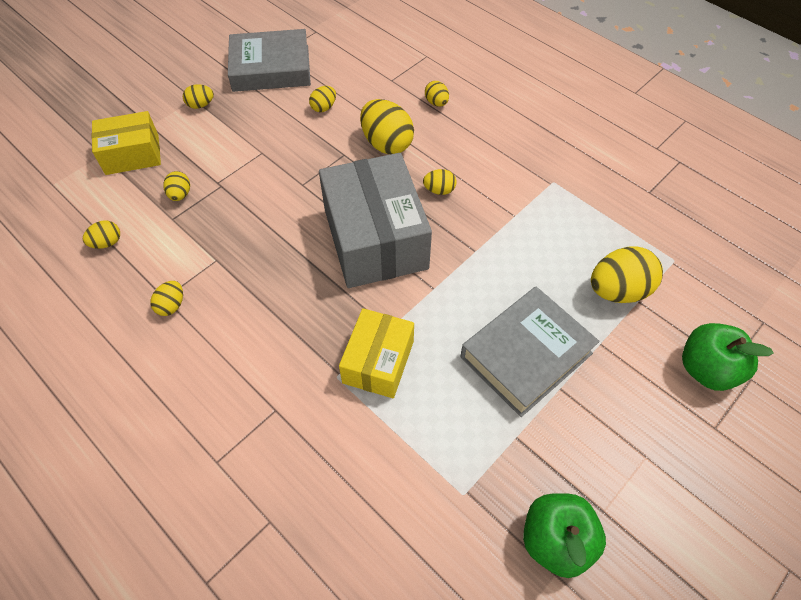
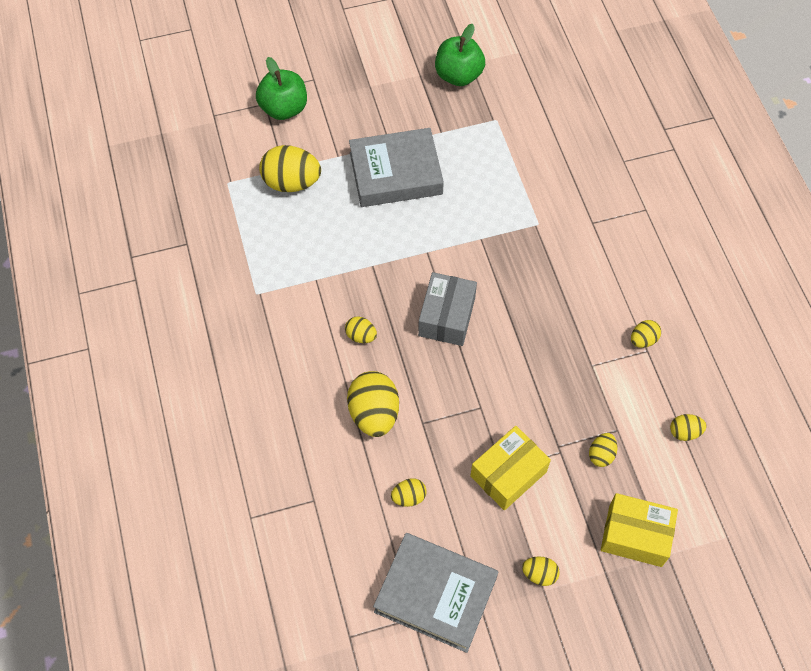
camera: 150 degrees left, 5 degrees up
(375, 239) = (447, 317): grey box -> grey box, size x0.58
(378, 362) = (503, 219): yellow box -> yellow box (508, 474)
(436, 103) = (290, 440): yellow egg -> none

